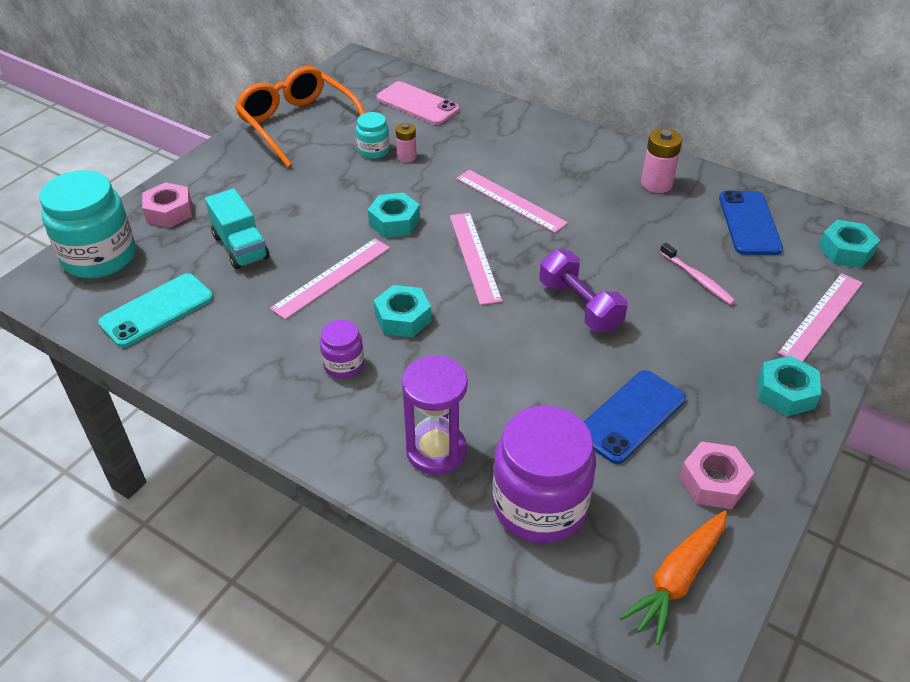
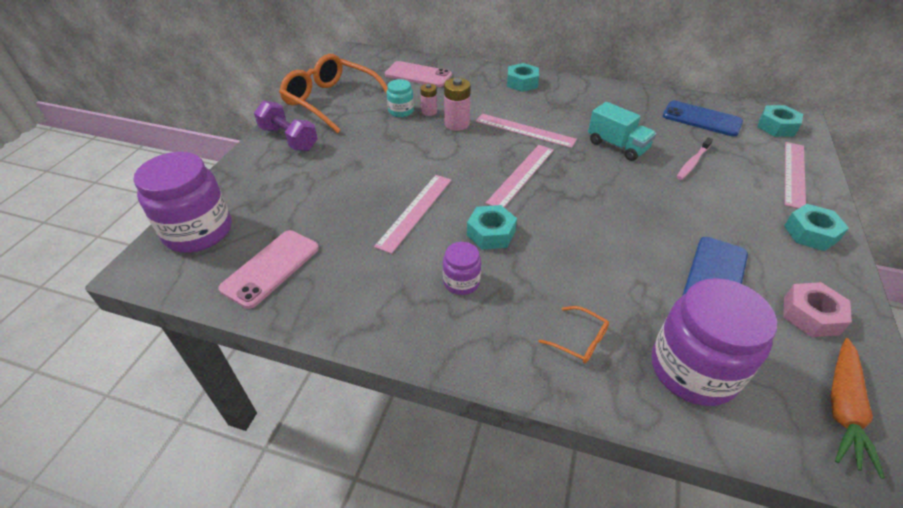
camera: 15 degrees left, 0 degrees up
(99, 257) = (198, 231): turquoise jar -> purple jar
(157, 310) = (271, 268): turquoise phone -> pink phone
(169, 212) = (249, 183): pink nut -> none
(241, 247) = (325, 201): turquoise truck -> turquoise truck (617, 146)
(394, 222) = (444, 160): turquoise nut -> turquoise nut (522, 83)
(436, 450) = (580, 341): purple hourglass -> orange glasses
(474, 257) = (521, 175): pink ruler -> pink ruler turned 60 degrees clockwise
(580, 306) = (622, 197): purple dumbbell -> purple dumbbell (289, 139)
(656, 184) = (621, 103): pink battery -> pink battery (457, 124)
(697, 278) = (693, 162): pink toothbrush -> pink toothbrush turned 90 degrees clockwise
(749, 223) = (701, 119): blue phone -> blue phone turned 45 degrees counterclockwise

